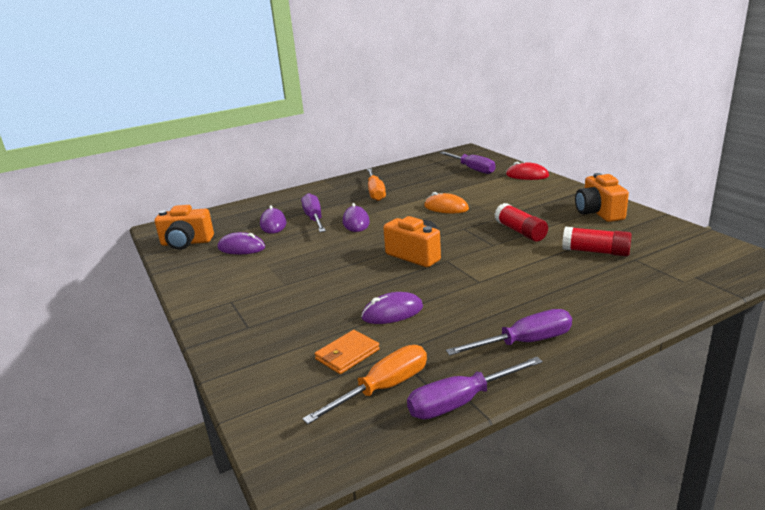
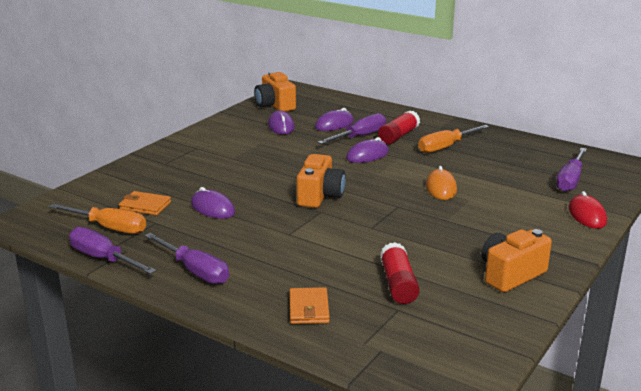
camera: 60 degrees right, 0 degrees up
(520, 231) = (414, 236): red glue stick -> red glue stick (398, 136)
(622, 294) = (308, 309): none -> orange wallet

